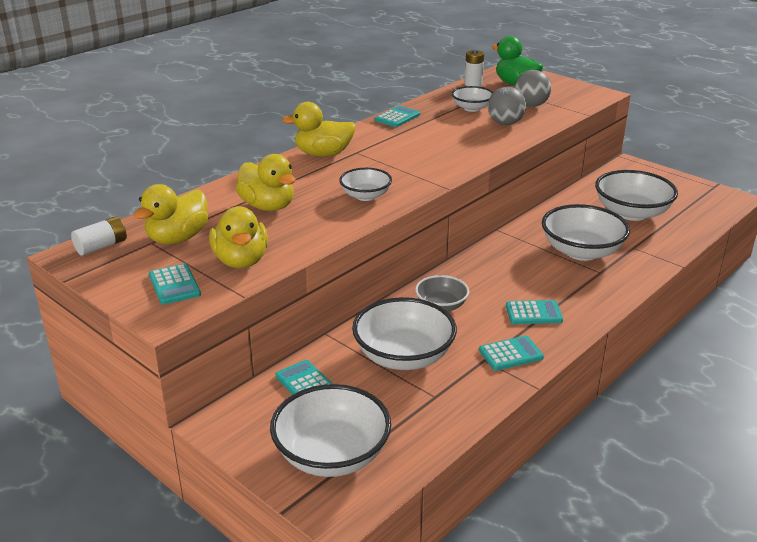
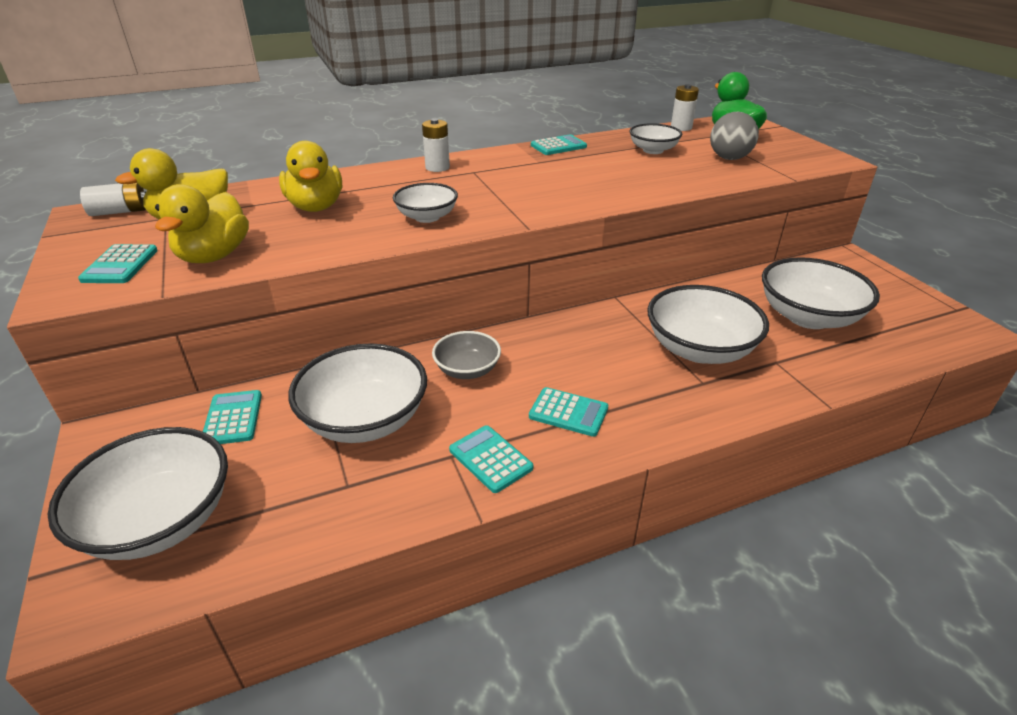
camera: 25 degrees right, 5 degrees up
(323, 154) = (437, 167): yellow duck -> white battery
(505, 123) = (676, 171): grey ball -> none
(511, 354) = (490, 459): turquoise calculator -> turquoise calculator turned 135 degrees counterclockwise

